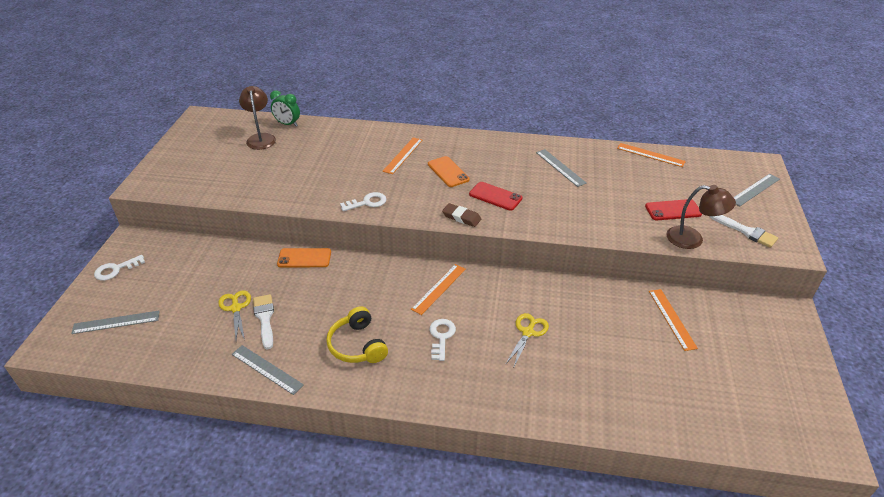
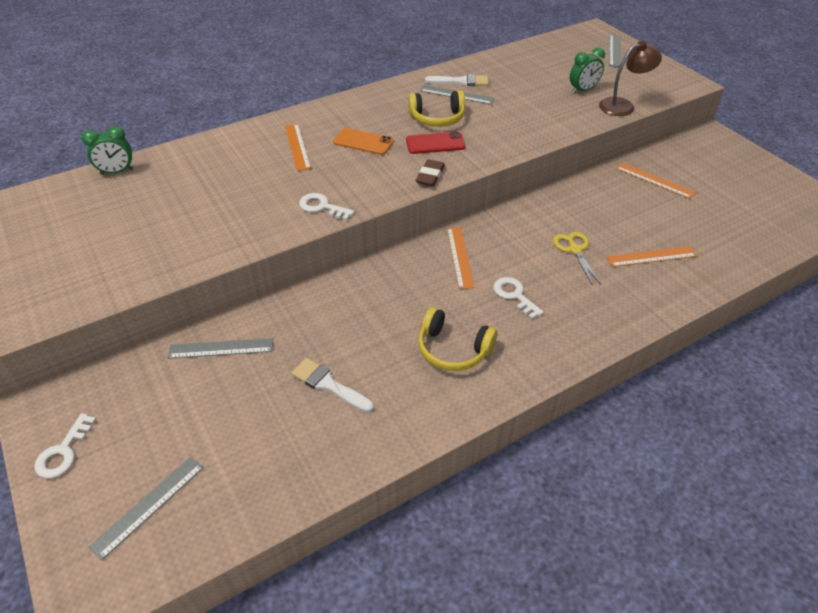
camera: 40 degrees left, 5 degrees up
(236, 308) = (282, 395): yellow scissors -> none
(261, 138) = (102, 201): brown lamp -> none
(267, 369) = (396, 429): grey ruler -> grey ruler (221, 348)
(304, 258) = (293, 303): orange phone -> none
(367, 202) = (322, 207): white key -> white key turned 90 degrees counterclockwise
(461, 217) = (430, 175): brown eraser -> brown eraser turned 60 degrees counterclockwise
(521, 179) = (437, 118): none -> yellow headphones
(650, 155) = (512, 55): orange ruler -> orange ruler (651, 256)
(673, 210) = (583, 90): red phone -> green clock
(746, 231) = (648, 83): white brush -> white brush (461, 81)

